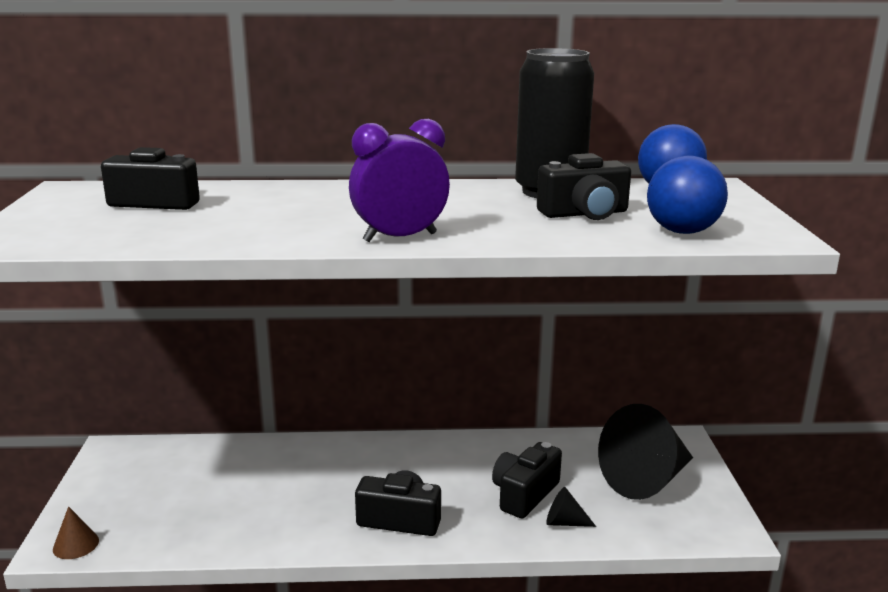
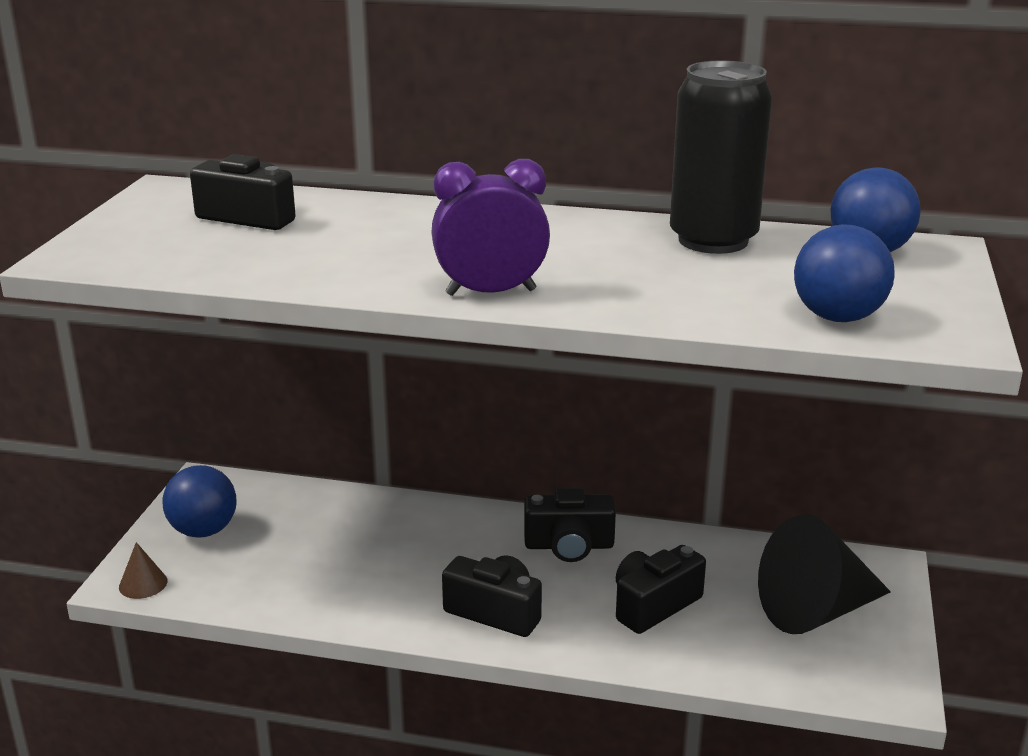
camera: 15 degrees right, 5 degrees up
(121, 490) = (203, 531): none -> blue ball
(564, 522) = (688, 647): black cone -> none
(584, 213) = (733, 278): black camera -> black camera (569, 545)

